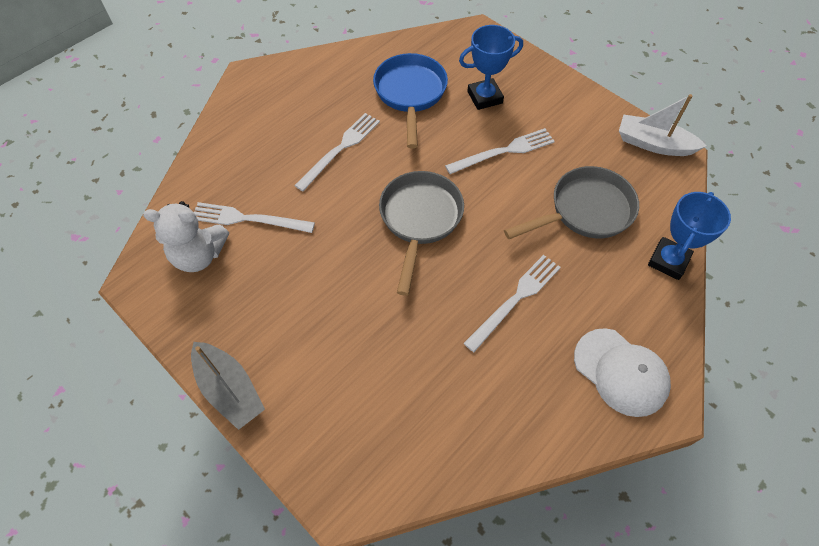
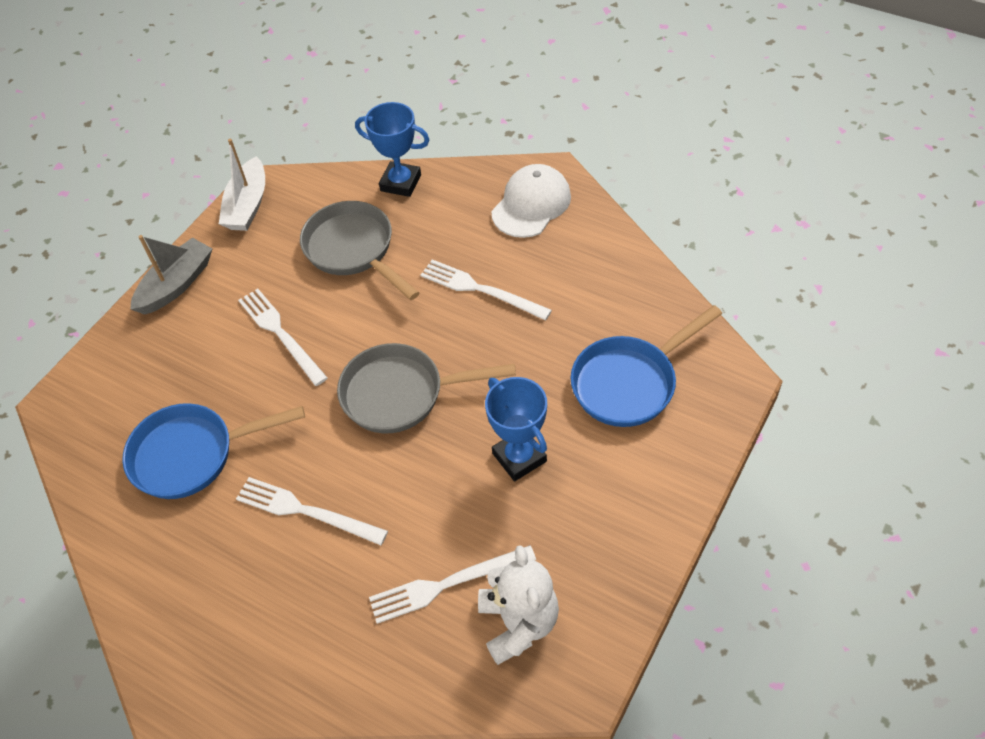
camera: 100 degrees left, 5 degrees down
(229, 389) = (674, 515): grey boat -> grey boat (176, 284)
(248, 219) = (447, 584): white fork -> white fork turned 75 degrees clockwise
(371, 397) = (629, 383): none -> blue pan
(484, 97) = (190, 370): blue trophy -> blue trophy (519, 457)

